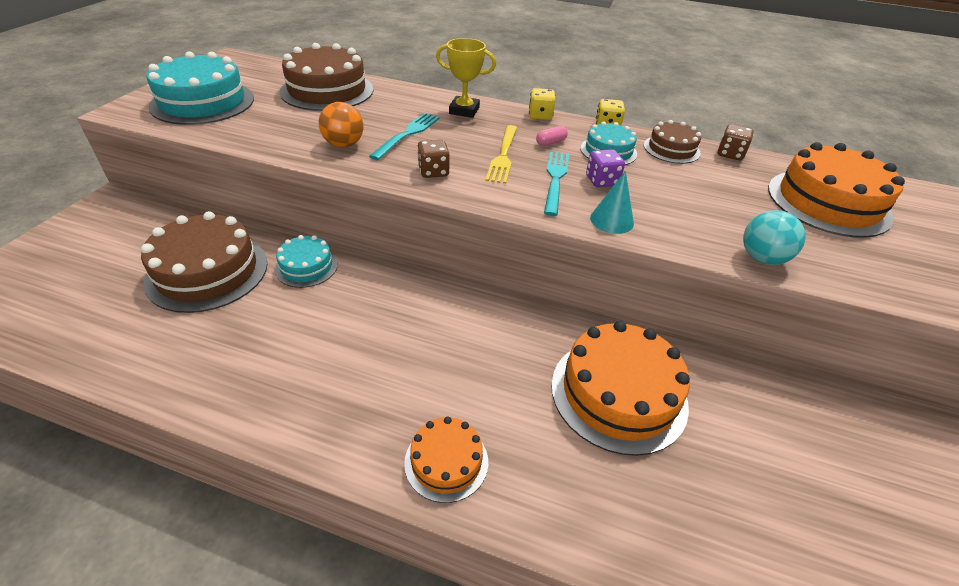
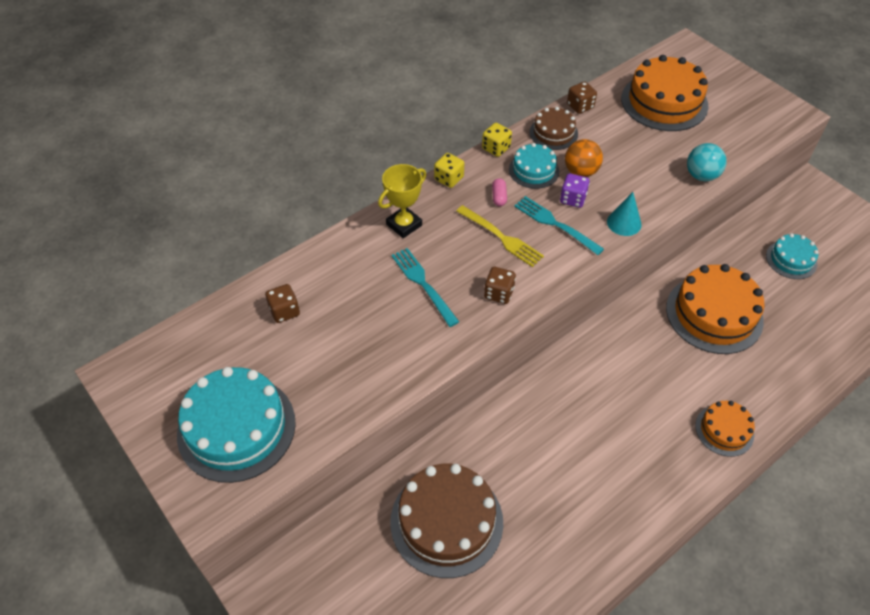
camera: 55 degrees left, 10 degrees up
(306, 267) = (483, 443): turquoise cake -> turquoise cake (791, 260)
(327, 90) = (284, 311): brown cake -> brown dice
(344, 144) = (413, 337): orange ball -> orange ball (581, 172)

